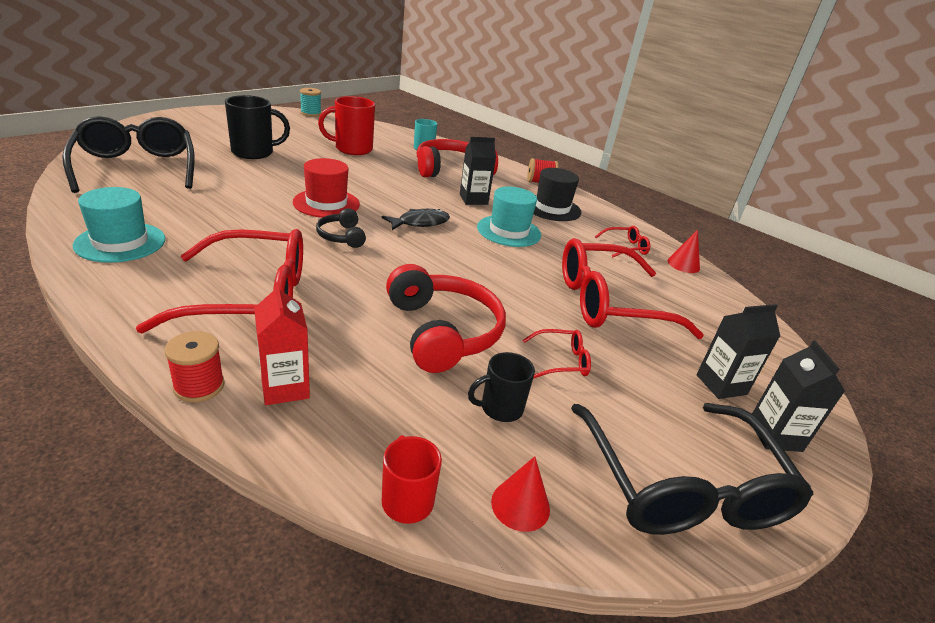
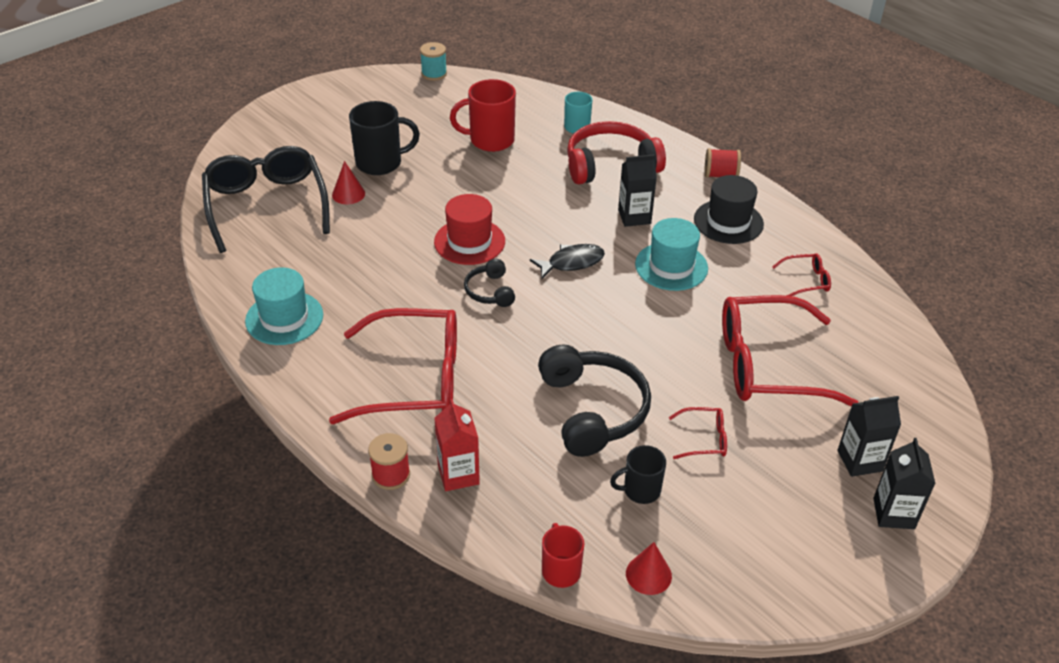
camera: 10 degrees right, 10 degrees up
(443, 331) = (593, 410): red headphones -> black headphones
(683, 264) = (871, 302): red cone -> red cone (348, 194)
(683, 487) = (788, 561): black glasses -> none

